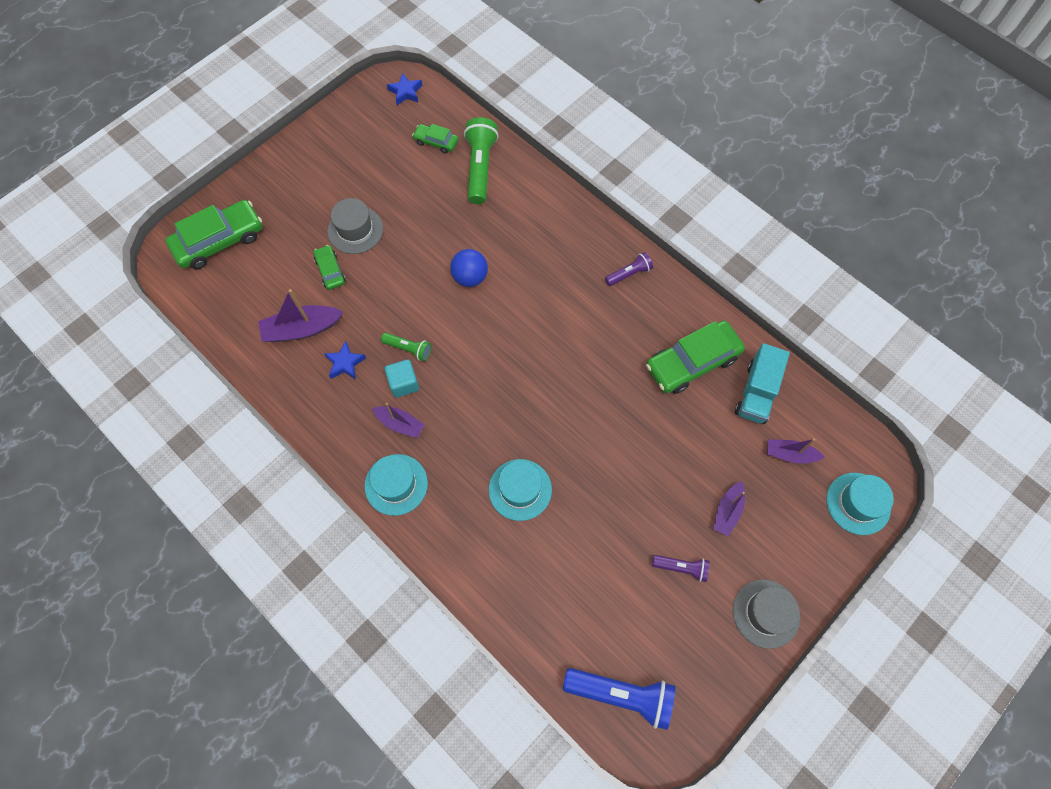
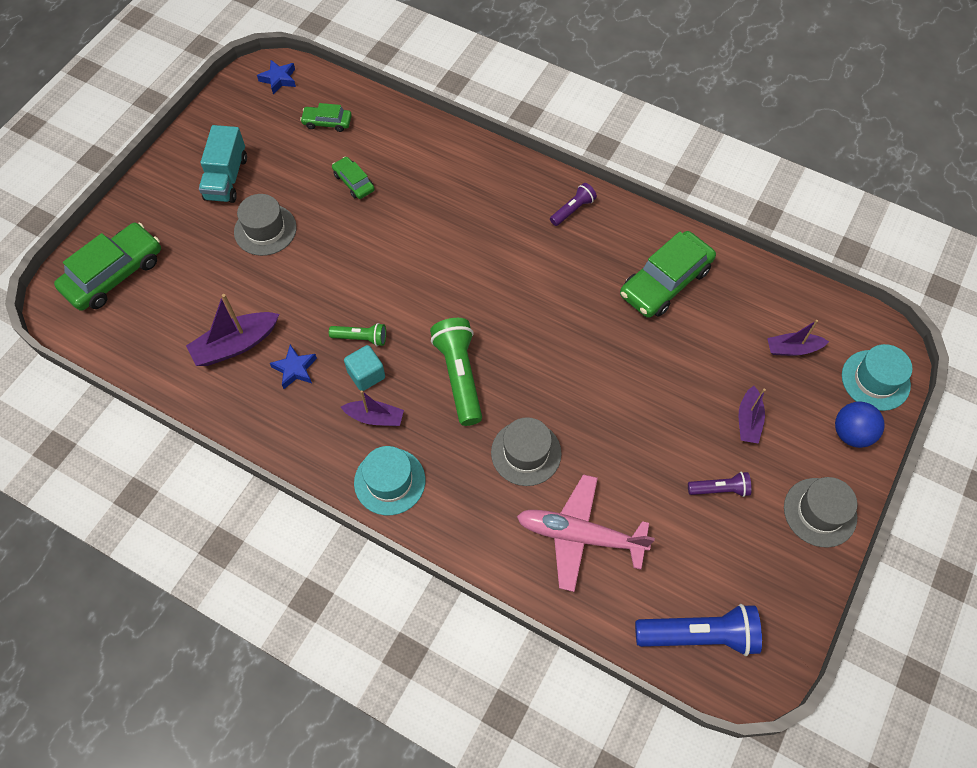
camera: 15 degrees left, 5 degrees down
(330, 271) = (250, 277): green car -> green car (354, 182)
(470, 277) = (405, 250): blue ball -> blue ball (851, 433)
(480, 168) = (383, 138): green flashlight -> green flashlight (459, 376)
(520, 489) = (526, 453): turquoise hat -> grey hat
(545, 577) = (580, 536): none -> pink plane
(756, 392) = (739, 296): turquoise truck -> turquoise truck (226, 178)

